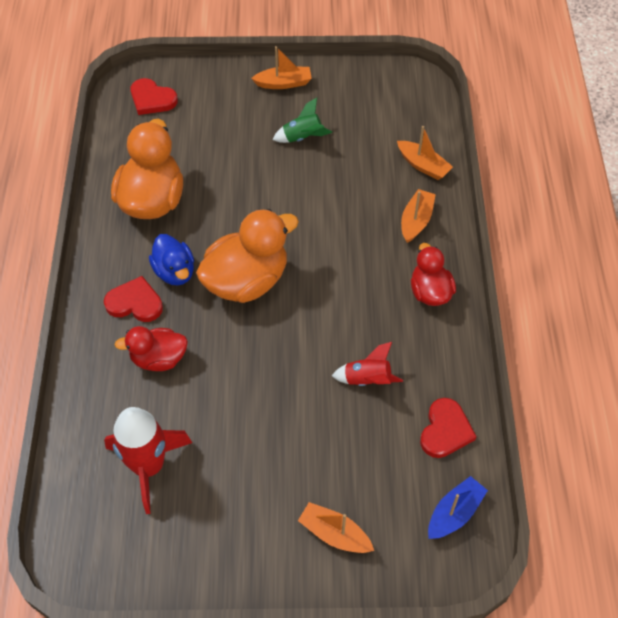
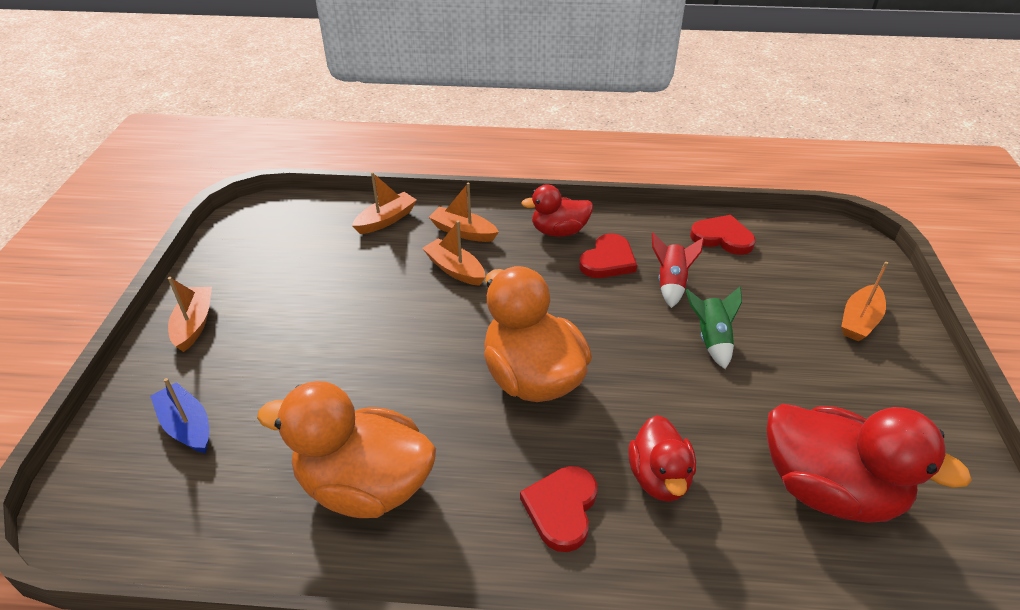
camera: 85 degrees left, 15 degrees down
(149, 466) = (829, 490): red rocket -> red duck
(152, 99) = (139, 486): red heart -> red heart (608, 260)
(175, 272) = (509, 457): blue duck -> none
(302, 137) = (303, 312): green rocket -> green rocket (711, 339)
(363, 221) = (455, 269): none -> orange boat
(454, 513) = (809, 241): blue boat -> blue boat (187, 426)

